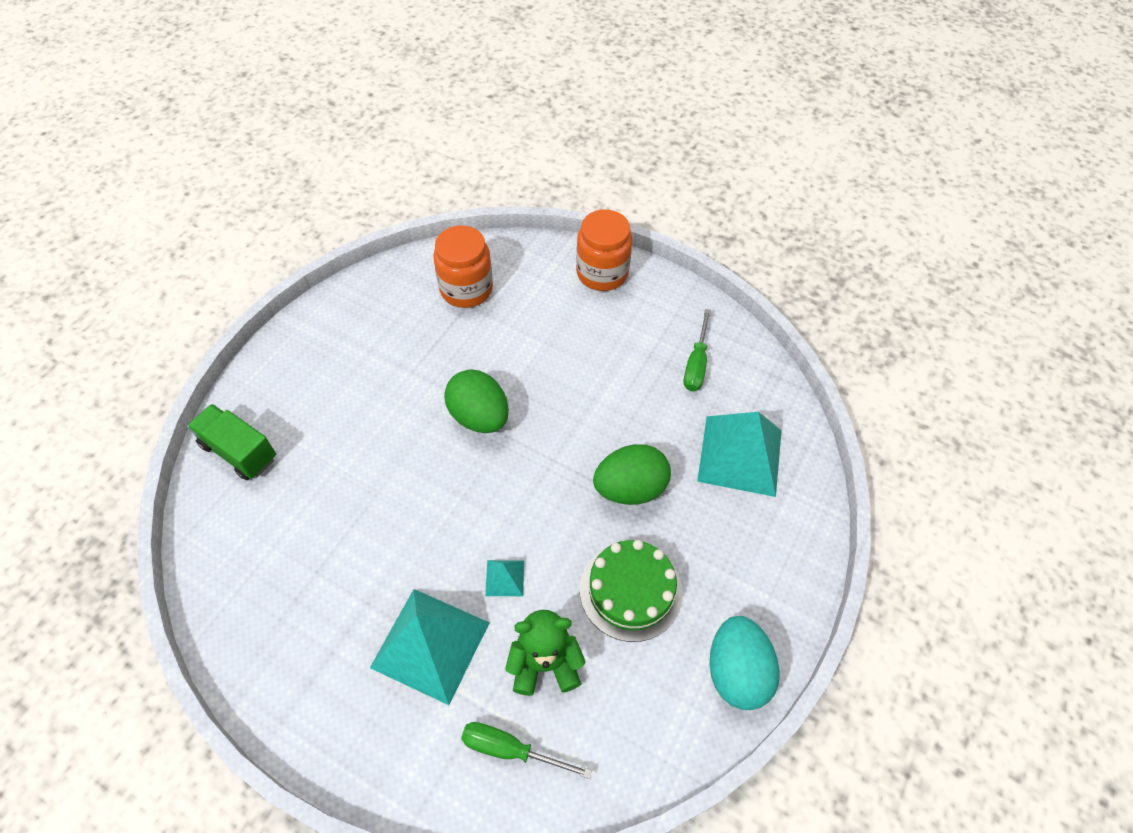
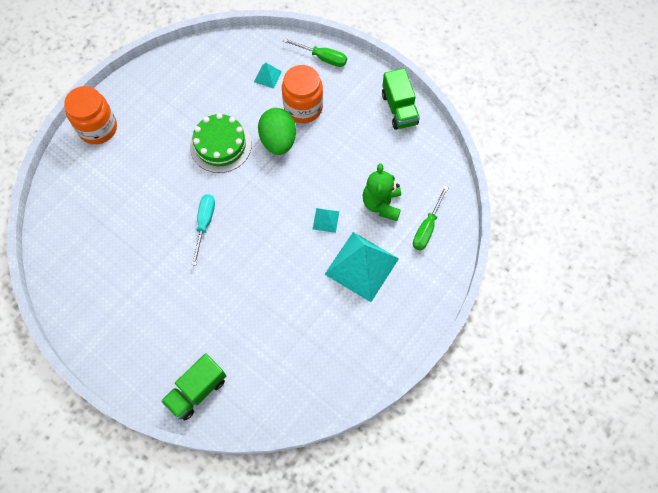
camera: 80 degrees left, 10 degrees up
(466, 289) = (86, 222): orange jar -> orange jar (303, 107)
(479, 417) = (204, 224): green egg -> turquoise screwdriver
(630, 590) = (345, 152): green cake -> green cake (220, 145)
(696, 364) = (193, 85): green screwdriver -> green screwdriver (322, 58)
(736, 671) = (399, 109): turquoise egg -> green truck
(740, 455) = (267, 76): turquoise pyramid -> turquoise pyramid, size x0.44

